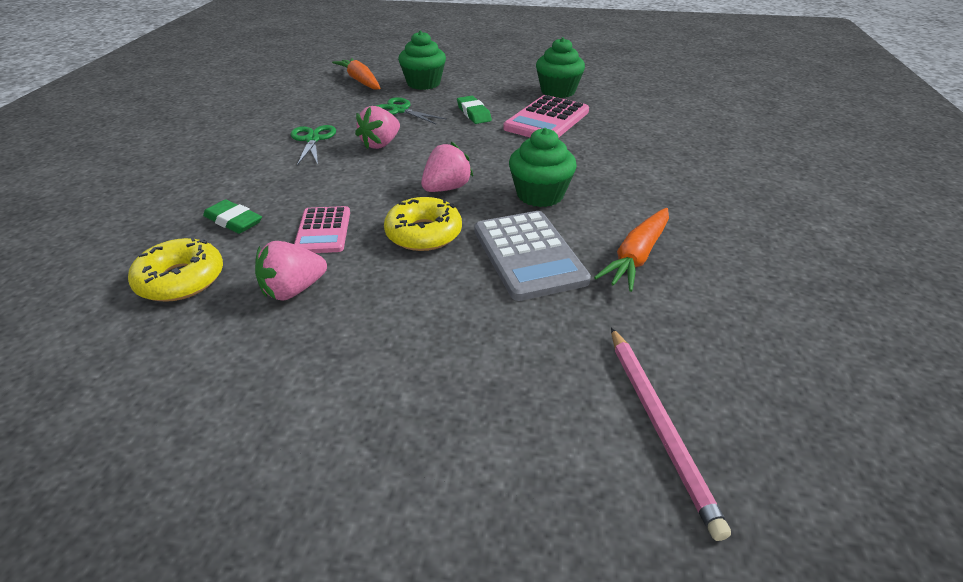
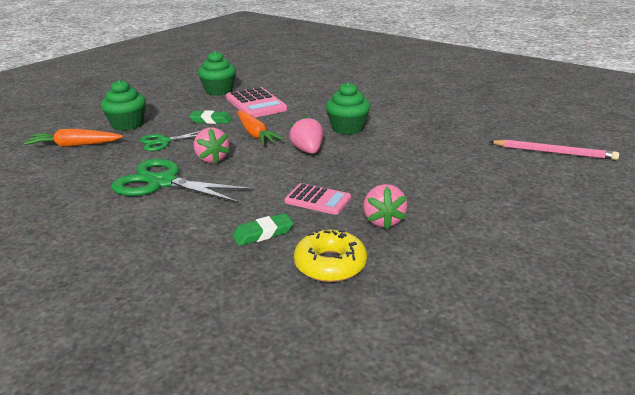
camera: 60 degrees left, 10 degrees down
(312, 139) = (162, 182): green scissors -> green scissors, size x1.72
(424, 233) = (356, 168): yellow donut -> none
(528, 255) = (408, 146): grey calculator -> none
(636, 256) = (432, 123): orange carrot -> orange carrot (255, 134)

